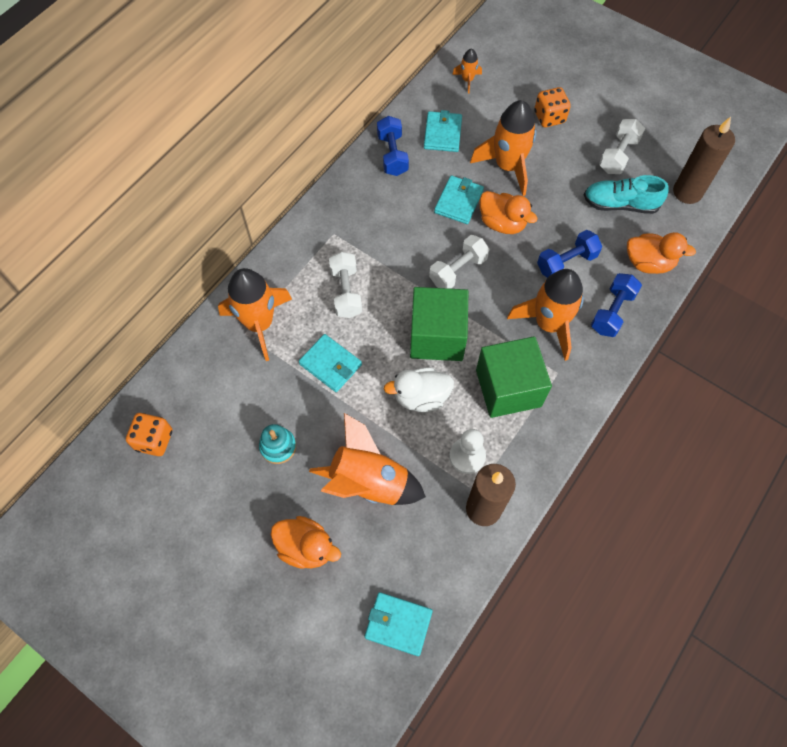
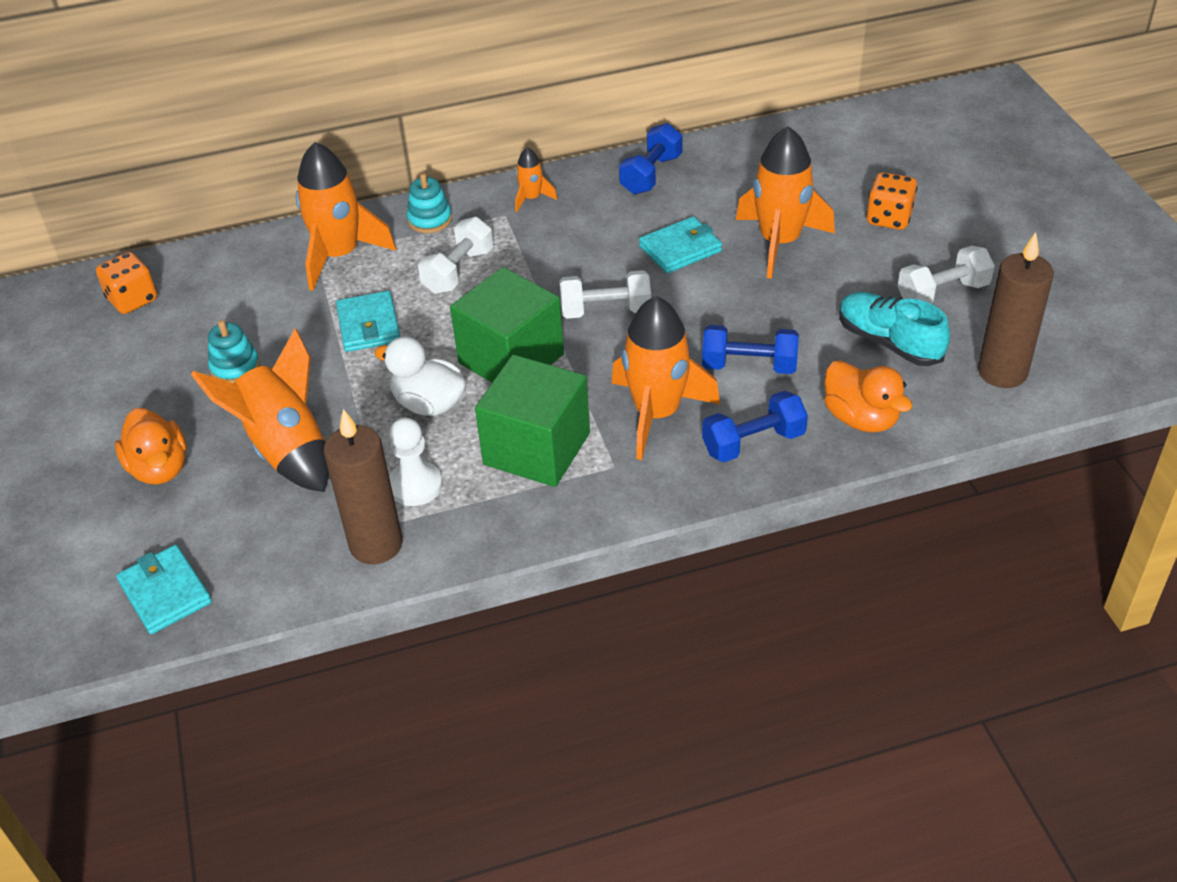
camera: 40 degrees right, 20 degrees down
(290, 263) = (430, 220): none -> turquoise stacking toy
(442, 134) = (733, 180): turquoise wallet -> none
(467, 80) = (821, 143): orange rocket -> orange rocket (531, 198)
(502, 223) = (710, 292): orange duck -> none

